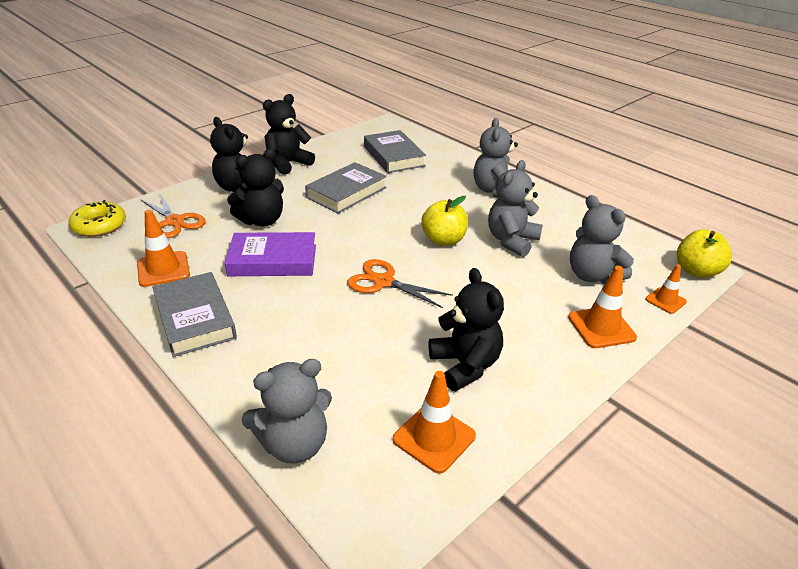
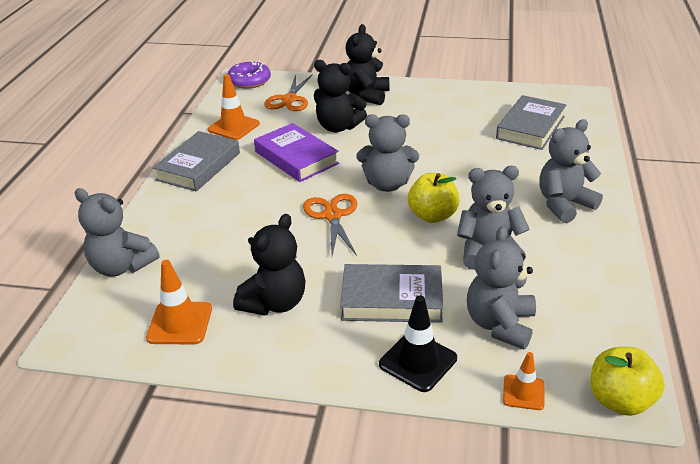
camera: 55 degrees right, 0 degrees up
(99, 226) = (249, 81): yellow donut -> purple donut
(288, 163) = (432, 93): black teddy bear -> none
(346, 192) = (432, 138): grey book -> grey book (392, 299)
(377, 239) = (387, 184): none -> grey teddy bear
(601, 327) = (418, 361): orange traffic cone -> black traffic cone

